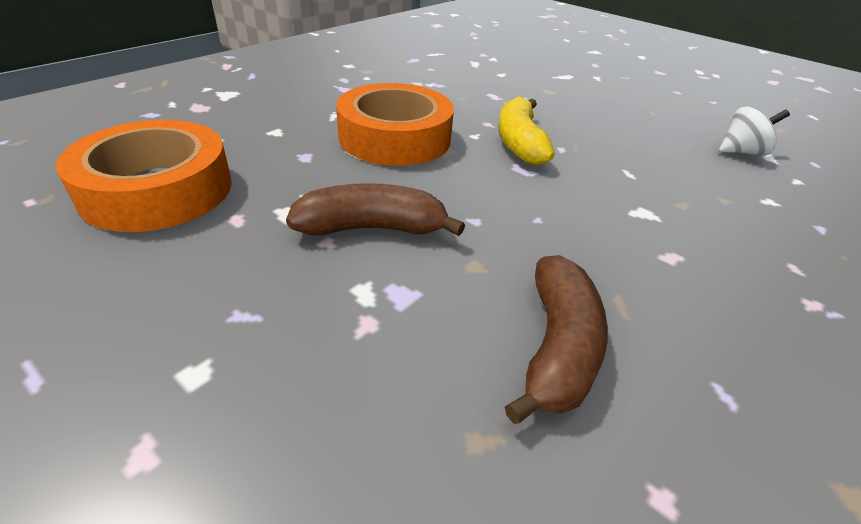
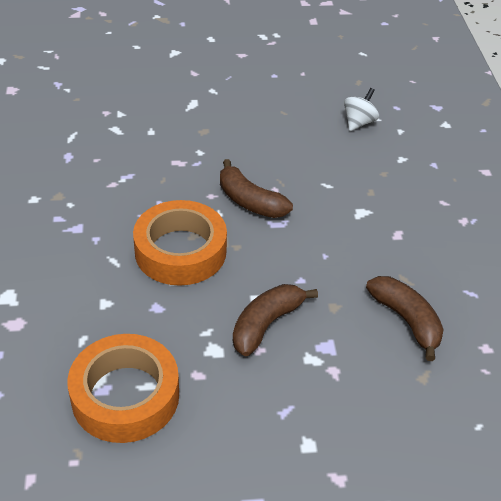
camera: 45 degrees left, 5 degrees up
(519, 143) = (250, 201): yellow banana -> brown banana

